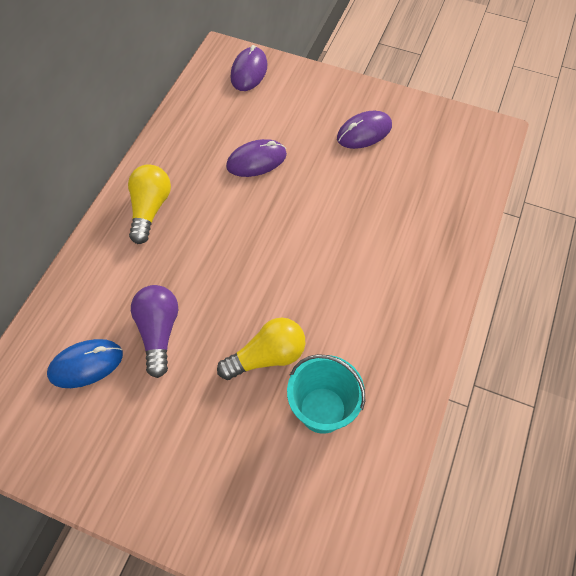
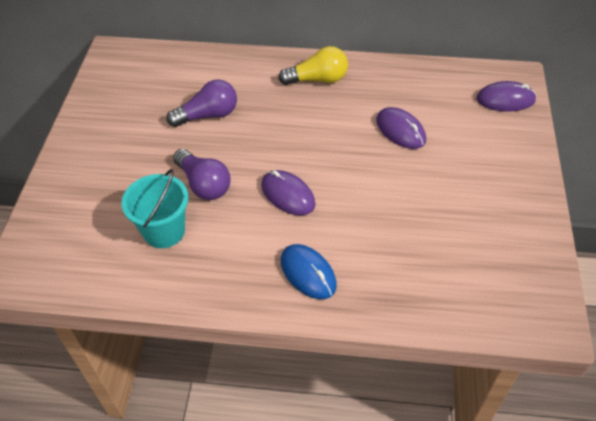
camera: 75 degrees right, 10 degrees down
(86, 364) = (171, 86): blue mouse -> blue mouse (308, 273)
(267, 356) = (204, 184): yellow light bulb -> purple light bulb
(364, 132) = (480, 202): purple mouse -> purple mouse (288, 195)

